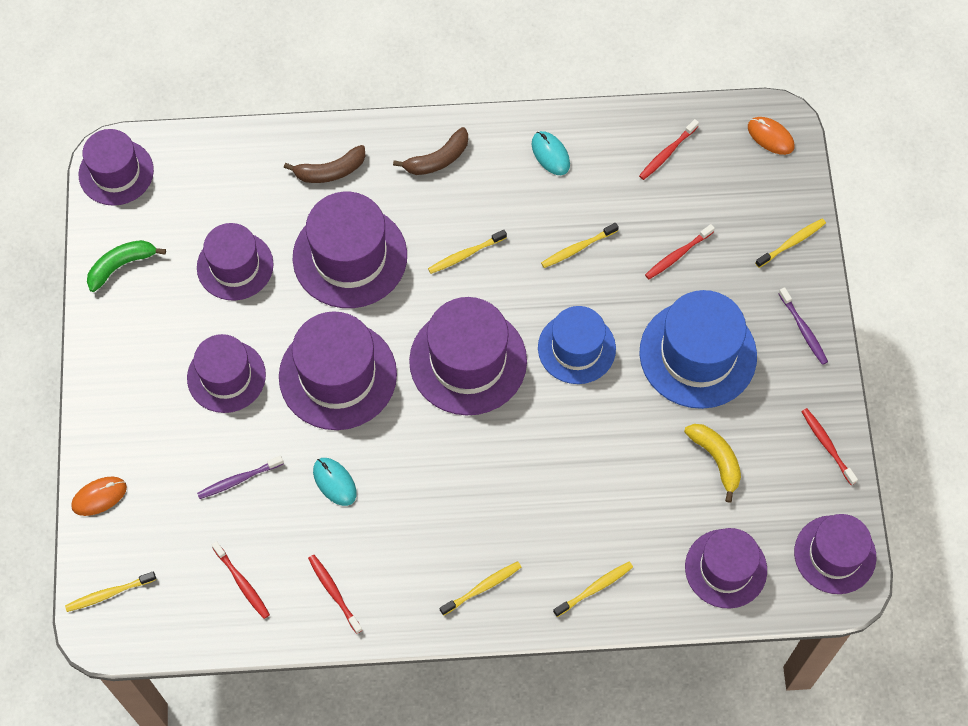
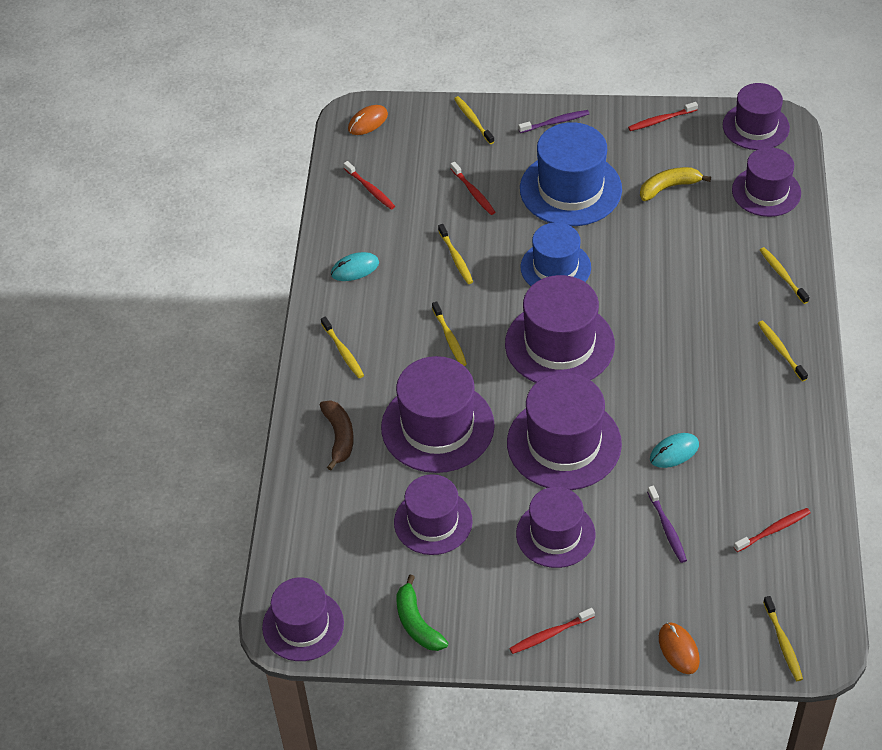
camera: 80 degrees left, 15 degrees down
(334, 592) = (784, 458): red toothbrush -> red toothbrush (550, 634)
(437, 159) = (343, 352): brown banana -> yellow toothbrush

